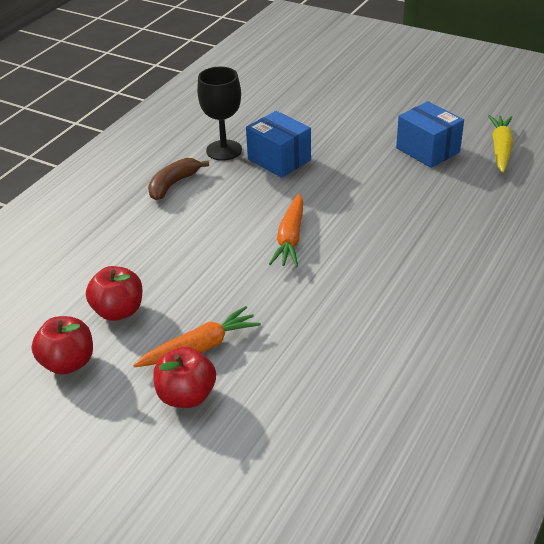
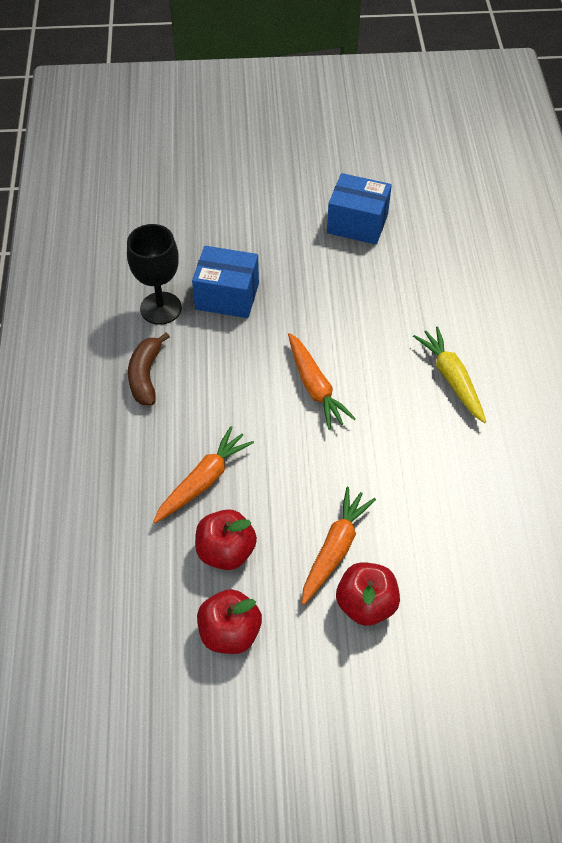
camera: 35 degrees left, 15 degrees up
(148, 261) = (203, 481): none -> orange carrot
(500, 149) = (420, 195): yellow carrot -> yellow carrot (451, 379)

